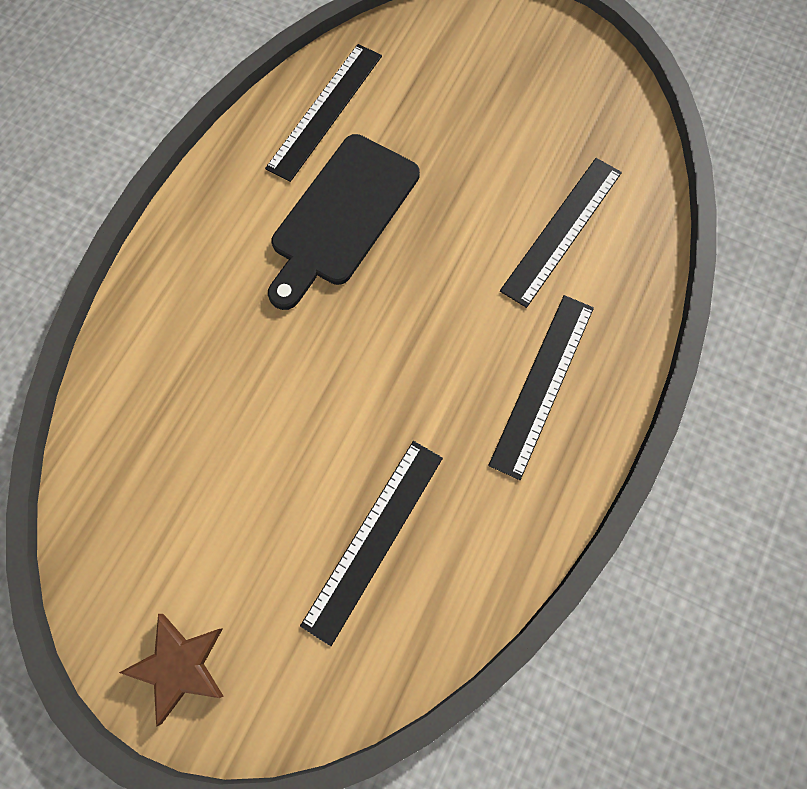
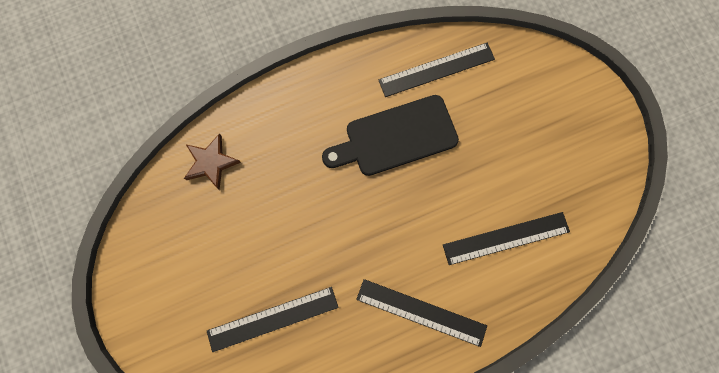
camera: 40 degrees right, 5 degrees up
(179, 666) = (141, 302): brown star -> brown star (211, 163)
(542, 384) = (421, 312): black ruler -> black ruler turned 45 degrees clockwise

